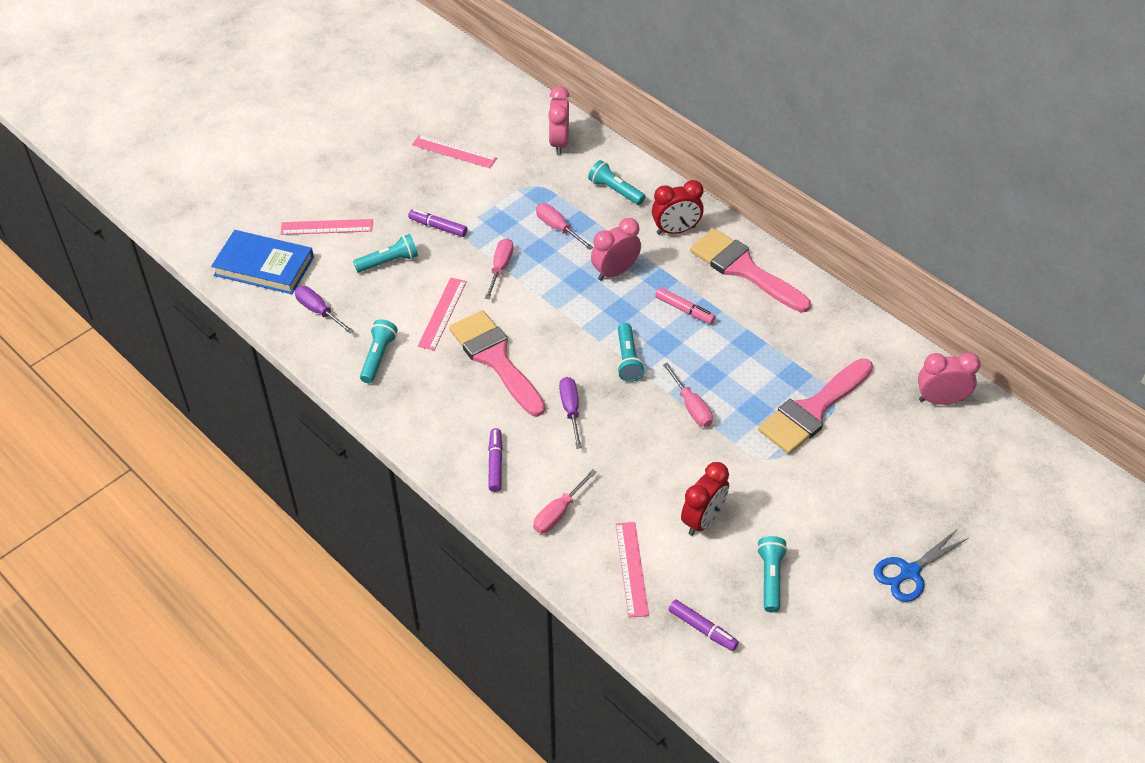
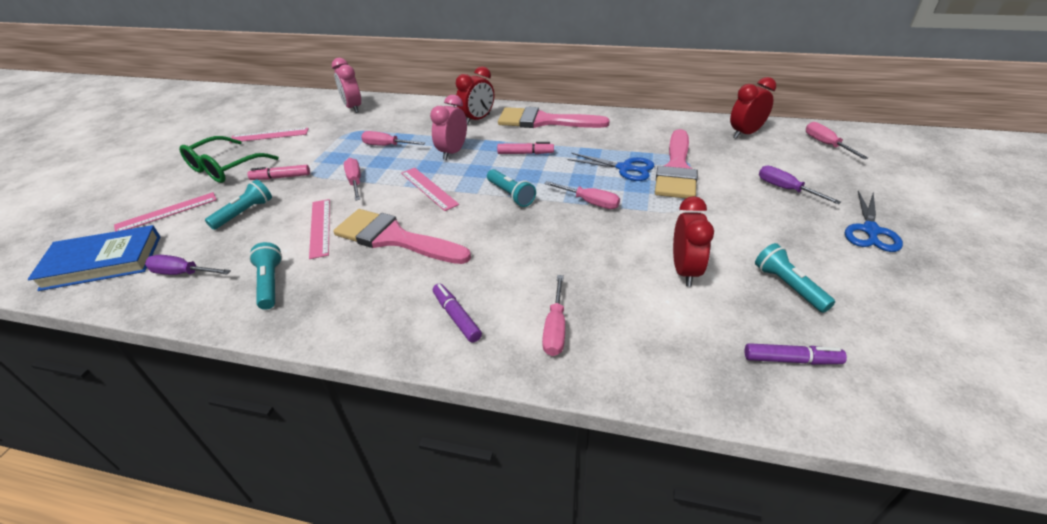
camera: 30 degrees left, 10 degrees down
(394, 186) = (225, 168): none -> green glasses
(438, 227) = (281, 177): purple marker -> pink marker
(571, 410) = (494, 245): purple screwdriver -> purple screwdriver (786, 189)
(615, 191) = (415, 116): turquoise flashlight -> none
(631, 569) = (670, 342): pink ruler -> pink ruler (428, 188)
(763, 381) = (624, 168): none -> blue scissors
(941, 400) = (745, 133): pink clock -> red clock
(1008, 460) = (826, 144): none -> pink screwdriver

